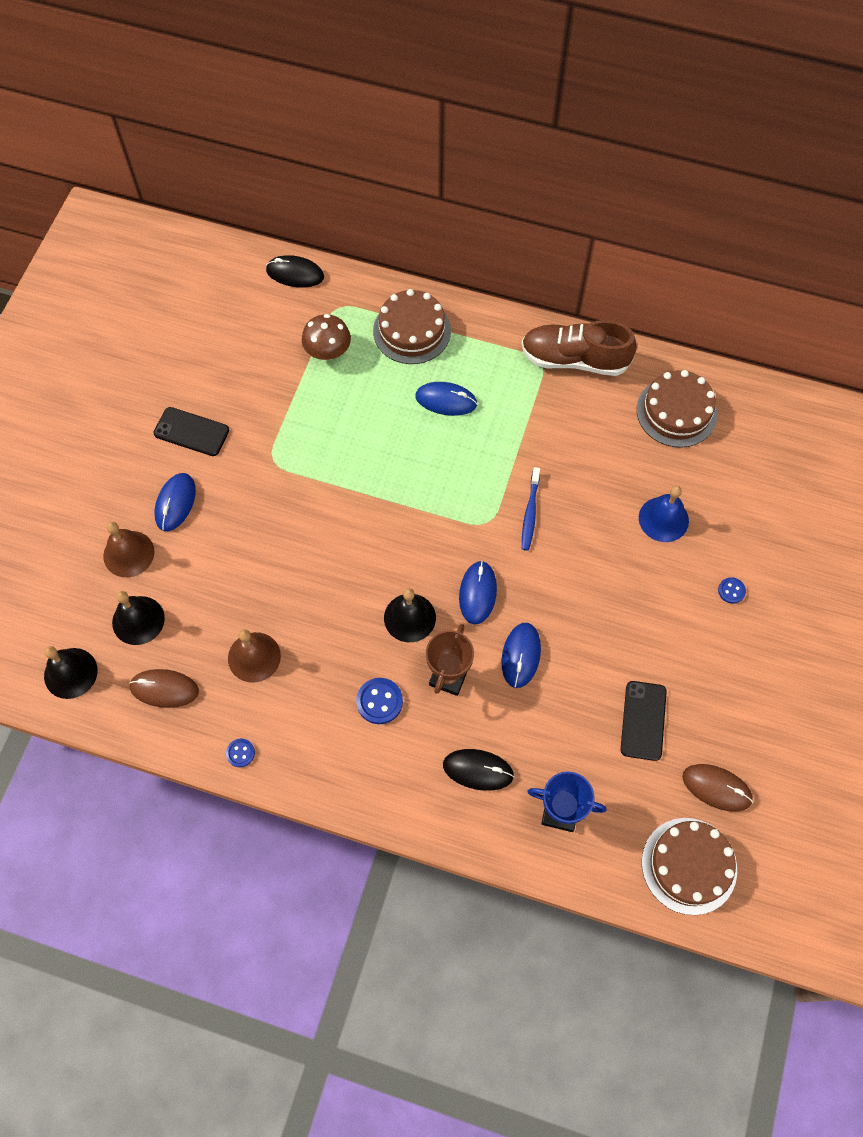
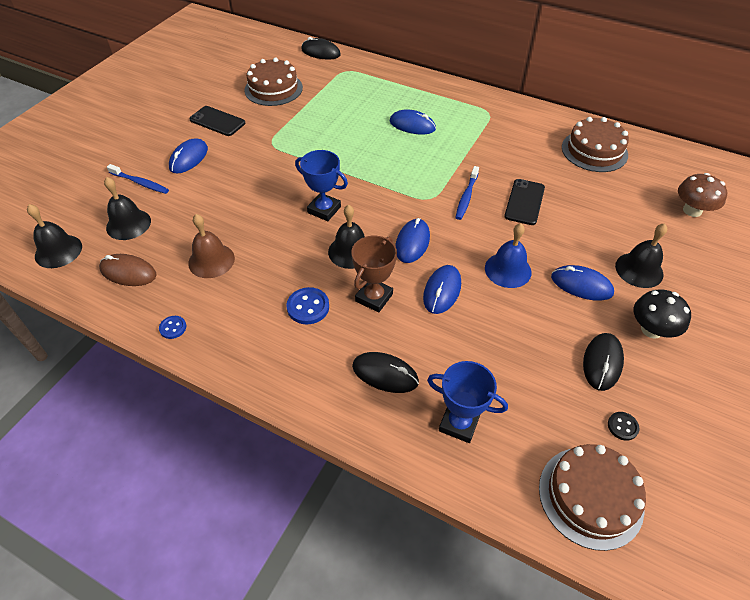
camera: 10 degrees right, 15 degrees down
(128, 553) = (140, 183): brown bell -> blue toothbrush
(328, 352) = (331, 91): brown mushroom -> brown mushroom (692, 210)
(365, 560) = (324, 210): none -> blue trophy
(412, 331) = (395, 87): brown cake -> brown cake (273, 89)
(574, 359) = (515, 114): brown shoe -> none
(643, 720) = (550, 357): black phone -> black phone (524, 202)
(663, 519) = (579, 214): blue bell -> blue bell (508, 270)
(670, 622) = (581, 285): none -> blue mouse
(695, 718) = (602, 362): none -> black mouse
(716, 788) = (622, 426): brown mouse -> black button
(731, 591) = (639, 270): blue button -> black bell
(744, 668) = (651, 329): none -> black mushroom

